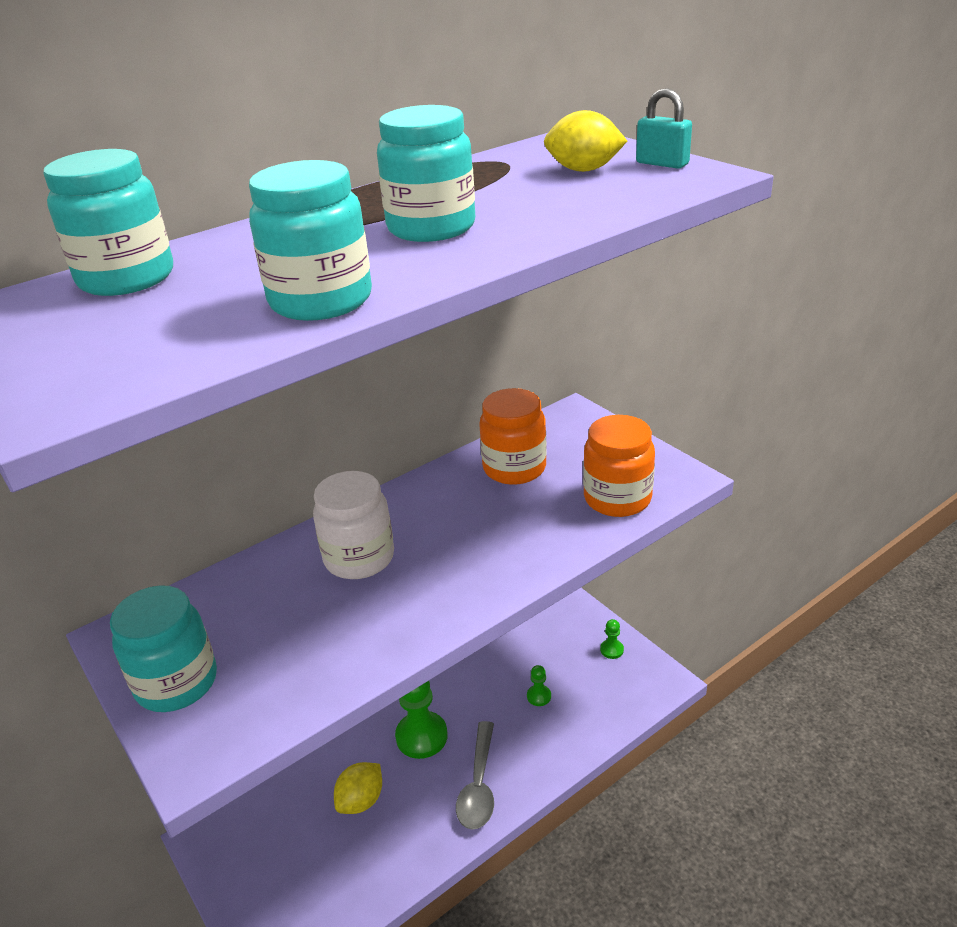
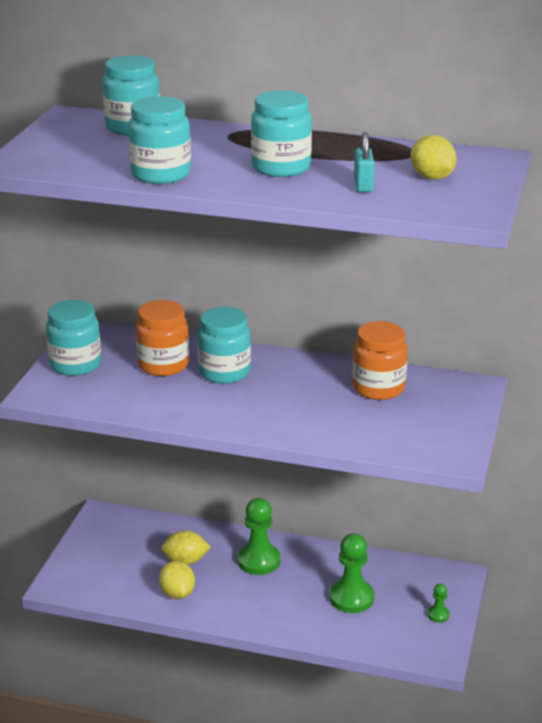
camera: 50 degrees right, 5 degrees down
(359, 558) = (224, 372): white jar -> turquoise jar
(404, 839) = (177, 593): none -> yellow lemon
(479, 785) = (248, 605): grey spoon -> none
(539, 696) = (351, 598): green pawn -> green pawn, size x2.05
(617, 499) = (396, 439): orange jar -> orange jar (163, 365)
(662, 164) = (477, 195): turquoise padlock -> turquoise padlock (363, 185)

